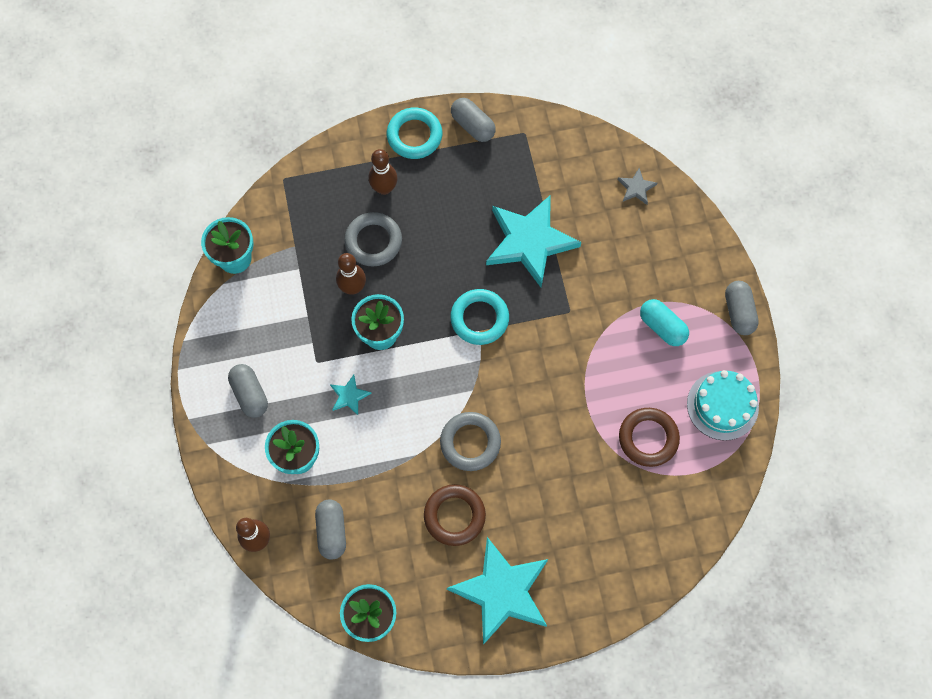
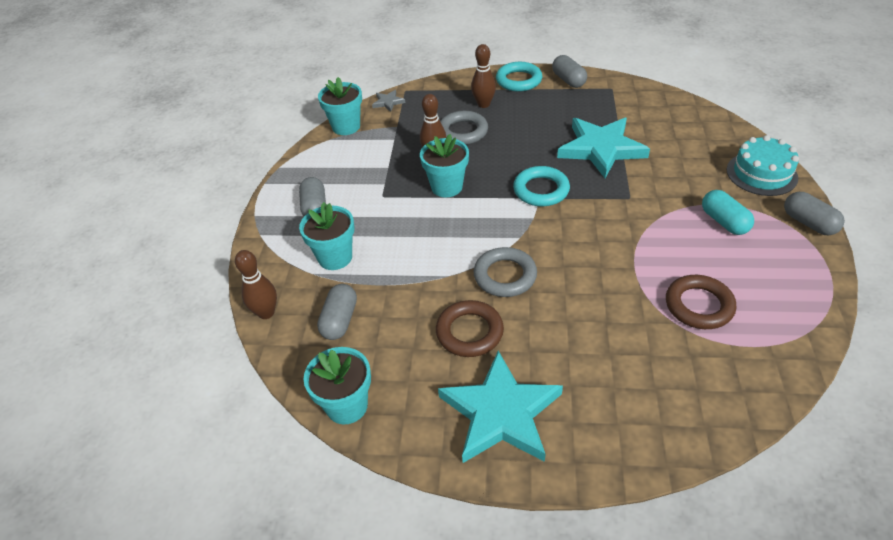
camera: 20 degrees right, 25 degrees down
(349, 396) = (401, 223): turquoise star -> none
(636, 188) = (708, 129): grey star -> grey star (388, 102)
(722, 405) = (788, 293): turquoise cake -> turquoise cake (761, 174)
(739, 312) = (809, 223): grey capsule -> grey capsule turned 45 degrees counterclockwise

